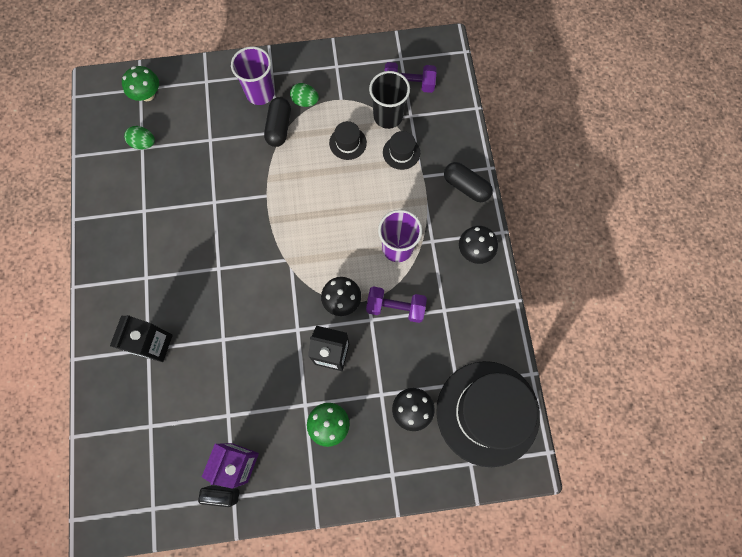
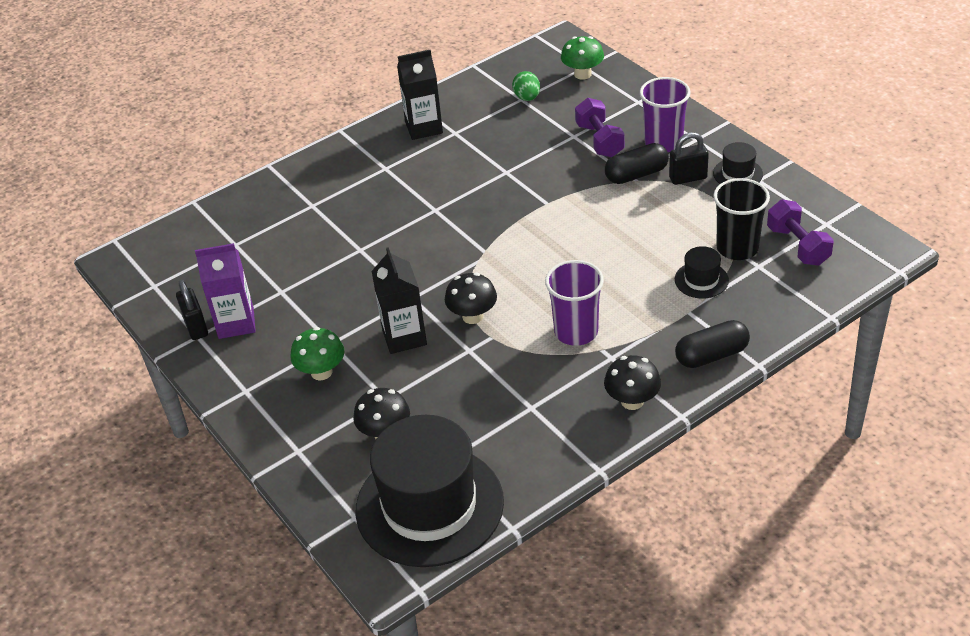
camera: 65 degrees right, 30 degrees down
(154, 345) = (319, 207): black carton -> black carton (424, 127)
(305, 101) = (688, 178): green egg -> black padlock
(348, 143) = (670, 232): black hat -> black hat (737, 174)
(395, 307) = (500, 363): purple dumbbell -> purple dumbbell (599, 140)
(466, 187) = (711, 355): black capsule -> black capsule turned 60 degrees clockwise

